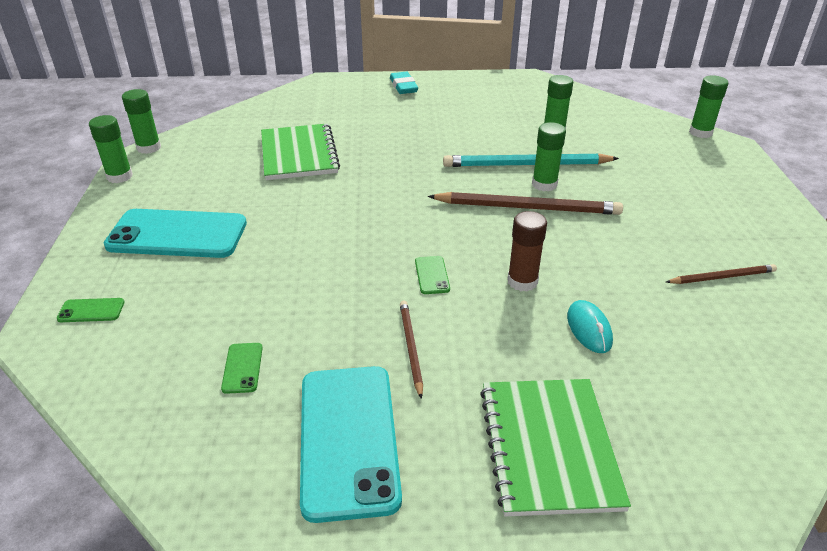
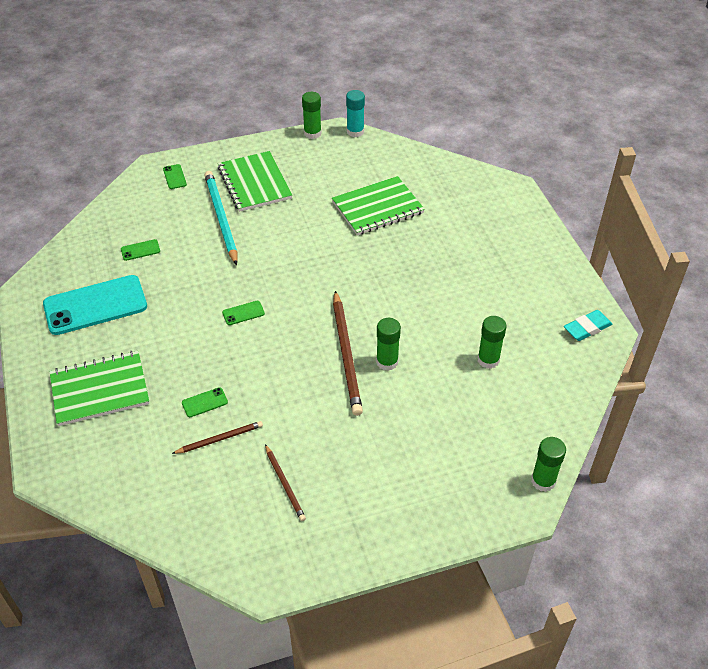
camera: 75 degrees right, 10 degrees up
(149, 148) = (355, 131): green glue stick -> turquoise glue stick
(177, 234) = (254, 183): turquoise phone -> green notebook
(403, 86) = (532, 240): turquoise eraser -> turquoise eraser (587, 328)
(411, 348) = (169, 316): brown pencil -> brown pencil (220, 439)
(522, 281) = (248, 362): brown glue stick -> none
(526, 165) = (416, 346): turquoise pencil -> turquoise pencil (221, 218)
(589, 329) = (204, 402): turquoise mouse -> green phone

